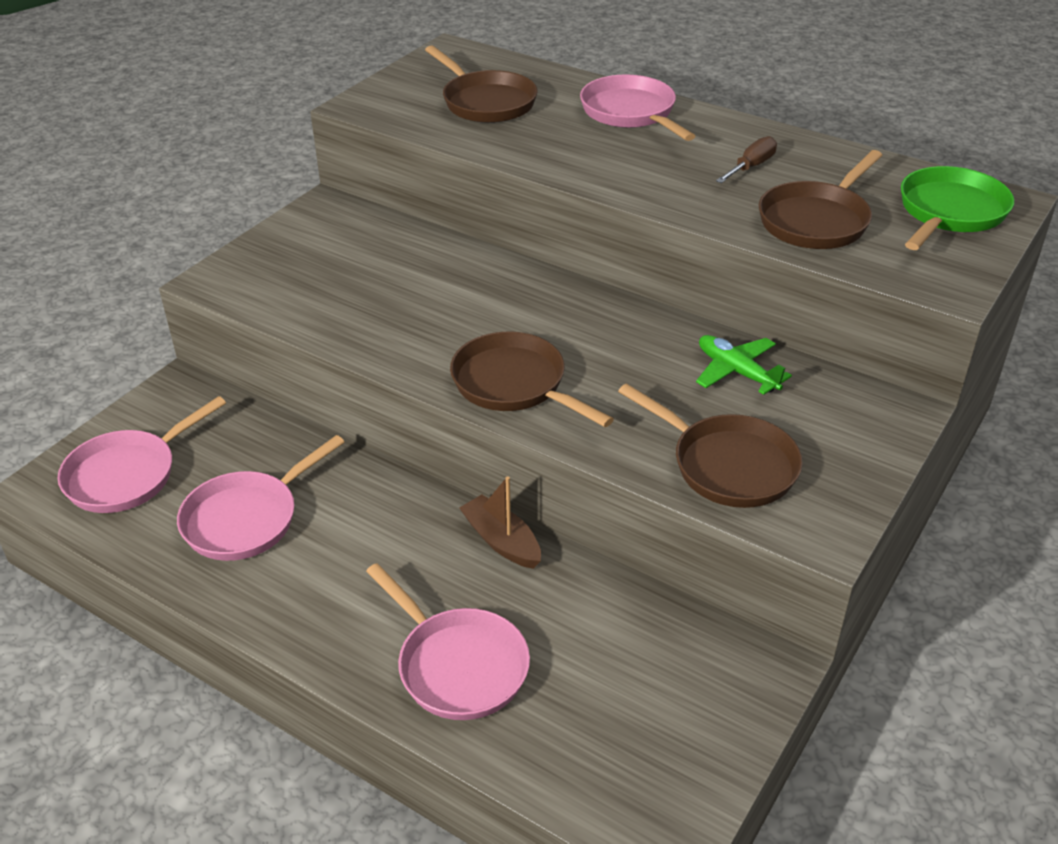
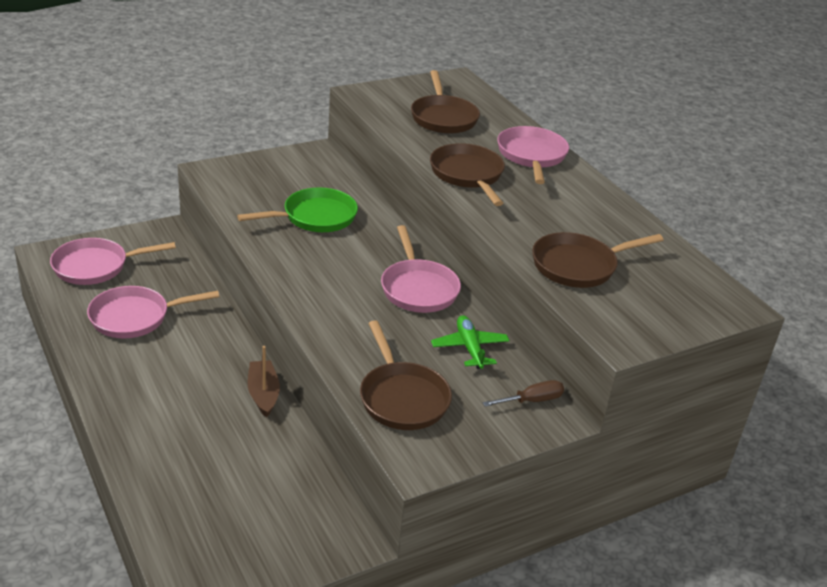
camera: 25 degrees right, 5 degrees down
(458, 665) = (172, 448): pink pan -> pink pan (418, 288)
(514, 384) = (321, 297): brown pan -> brown pan (468, 175)
(751, 167) = (574, 217): brown screwdriver -> brown screwdriver (532, 401)
(949, 212) = (683, 297): green pan -> green pan (315, 217)

